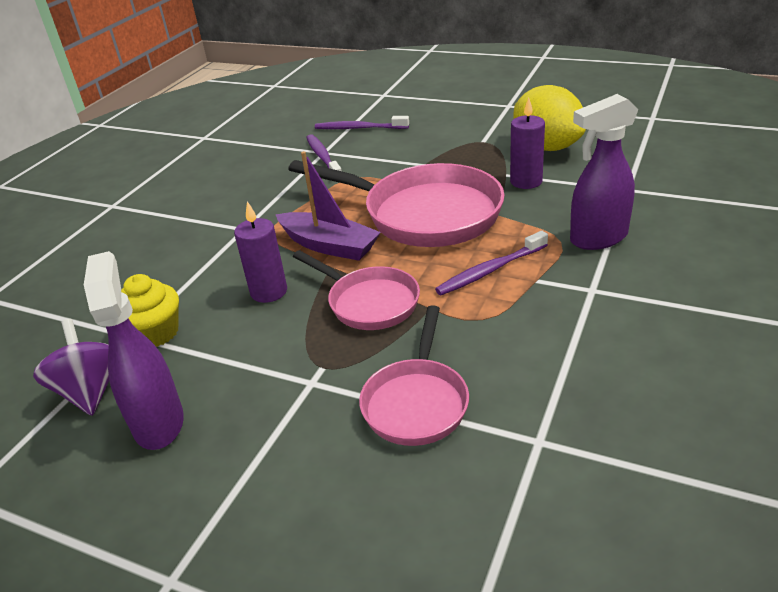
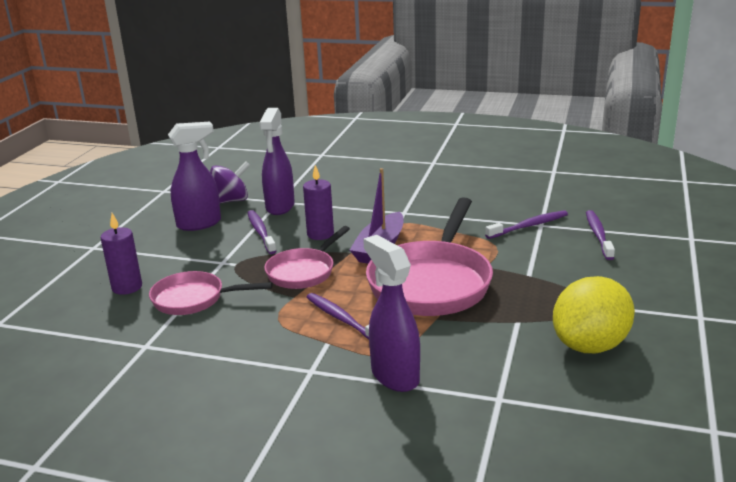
camera: 80 degrees right, 10 degrees down
(155, 333) = (280, 207): yellow cupcake -> purple spray bottle
(232, 348) = (261, 232): none -> purple toothbrush
(526, 181) = (503, 333): purple candle -> purple candle (127, 287)

